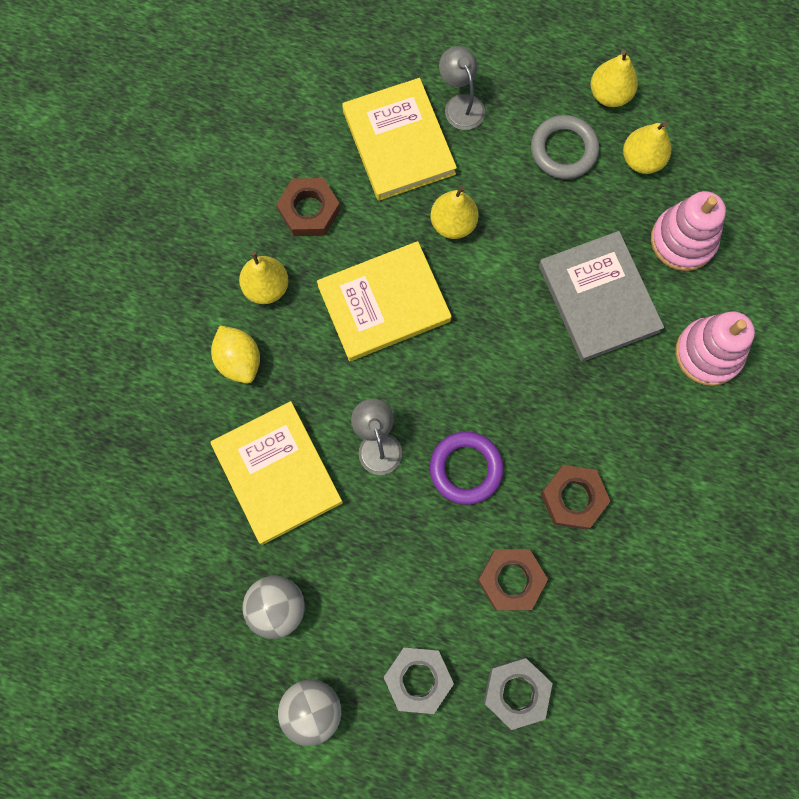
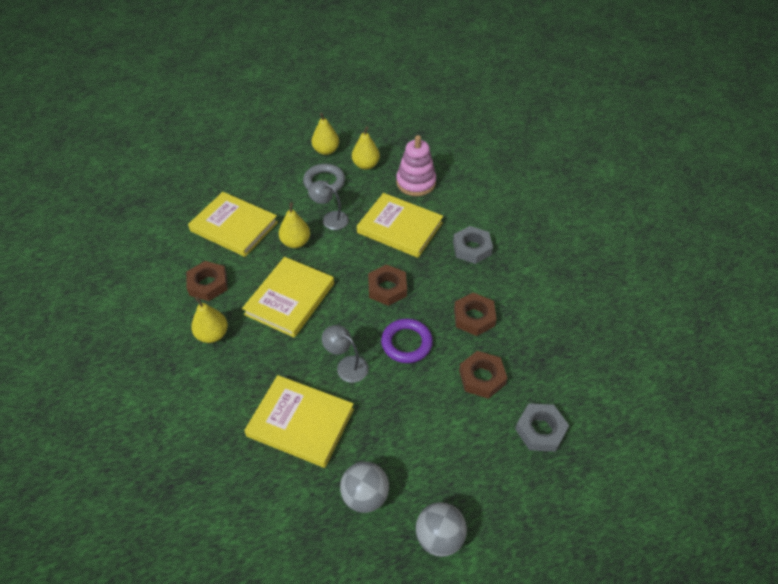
camera: 40 degrees left, 25 degrees down
(239, 360) = (226, 381): yellow lemon -> none
(418, 679) = (483, 467): grey nut -> grey nut (472, 248)
(461, 104) = (254, 194): grey lamp -> grey lamp (330, 218)
(506, 377) = (387, 288): none -> brown nut
(598, 298) = (400, 228): grey book -> yellow book
(708, 353) = (473, 217): pink stacking toy -> none

